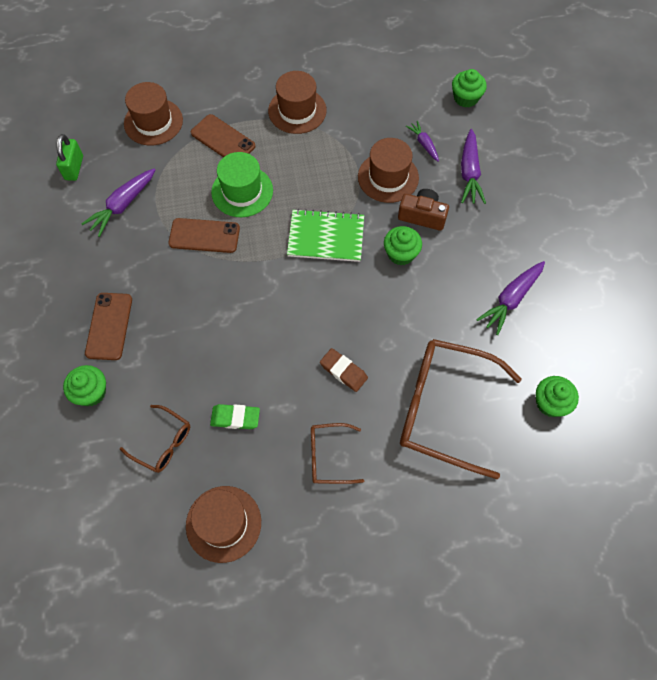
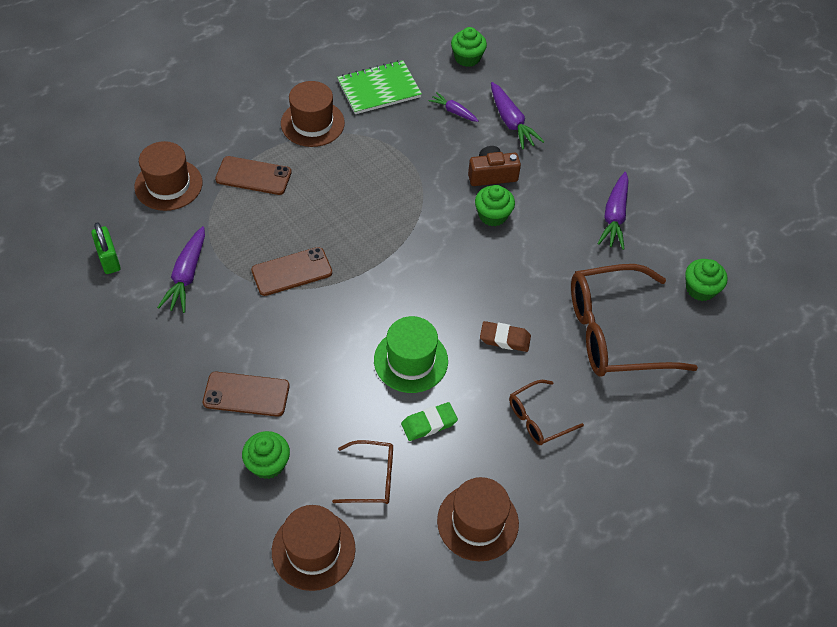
camera: 30 degrees left, 10 degrees down
(109, 326) = (246, 394): brown phone -> brown phone turned 60 degrees counterclockwise
(242, 191) = (304, 216): green hat -> green hat (411, 360)
(326, 237) = (413, 227): green notebook -> green notebook (379, 89)
(388, 177) = (439, 152): brown hat -> brown hat (313, 550)

